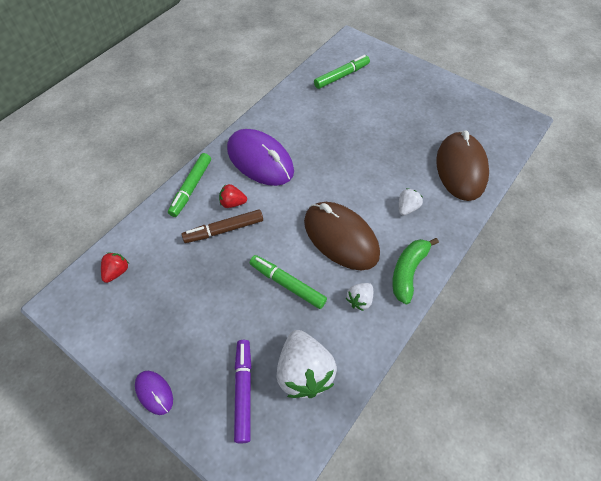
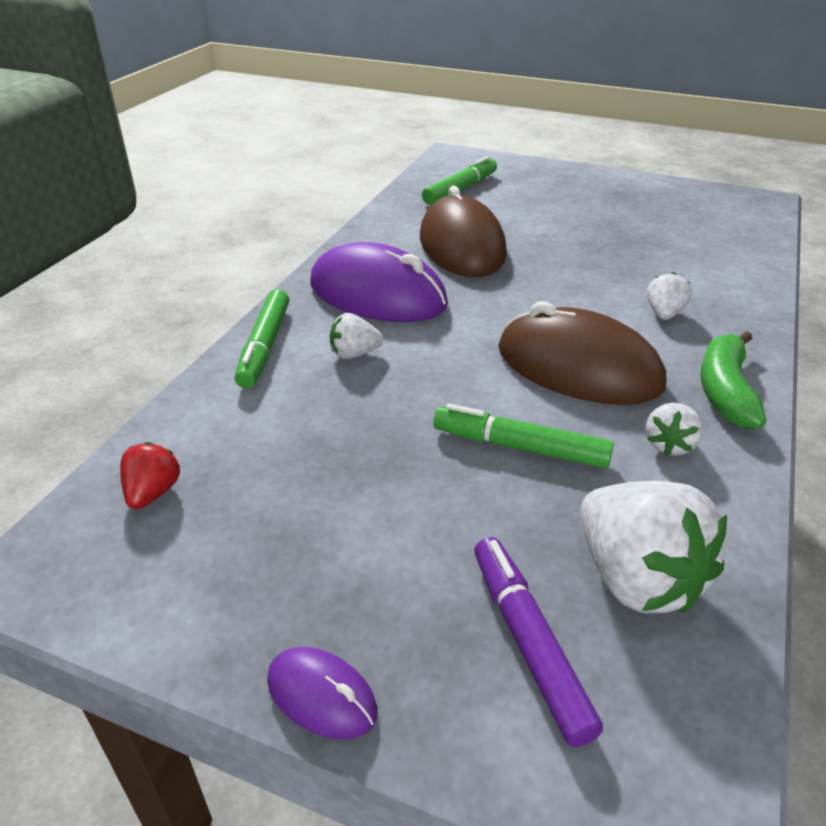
camera: 15 degrees left, 20 degrees down
(224, 230) = (355, 392): brown marker -> none
(233, 203) = (354, 354): red strawberry -> white strawberry
(461, 168) = (713, 259): brown mouse -> brown mouse (462, 246)

